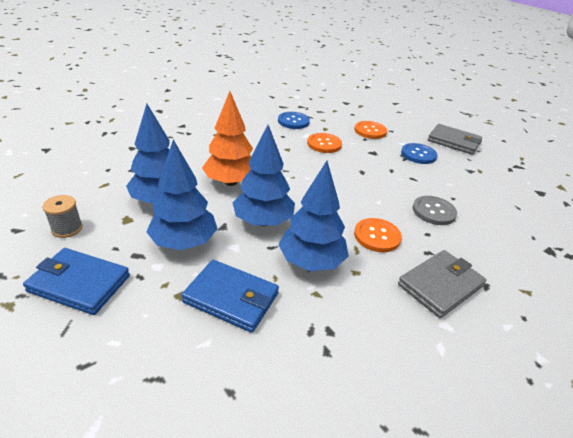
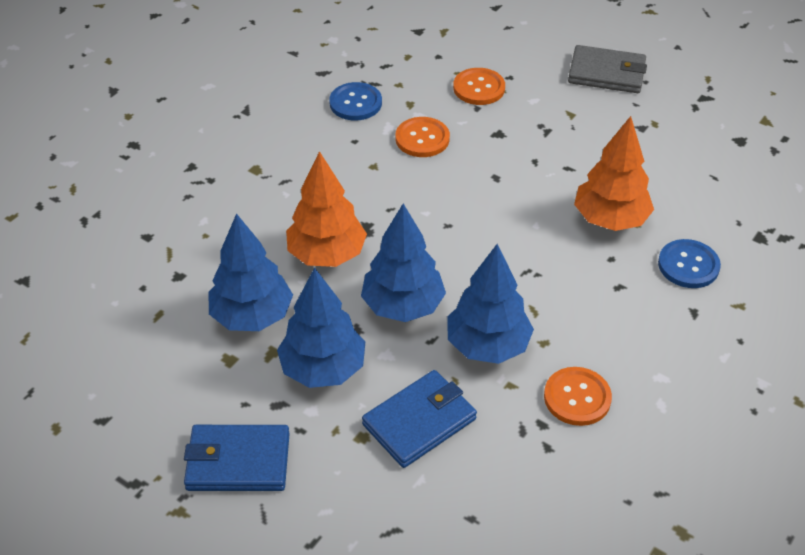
camera: 15 degrees left, 10 degrees up
(67, 228) = (164, 397): grey spool -> none
(231, 298) = (419, 421): blue wallet -> blue wallet turned 45 degrees counterclockwise
(377, 236) = (551, 282): orange button -> orange button (577, 397)
(418, 155) = (563, 118): blue button -> blue button (688, 265)
(433, 211) = (610, 219): grey button -> orange tree
(440, 285) = (643, 329): grey wallet -> none

